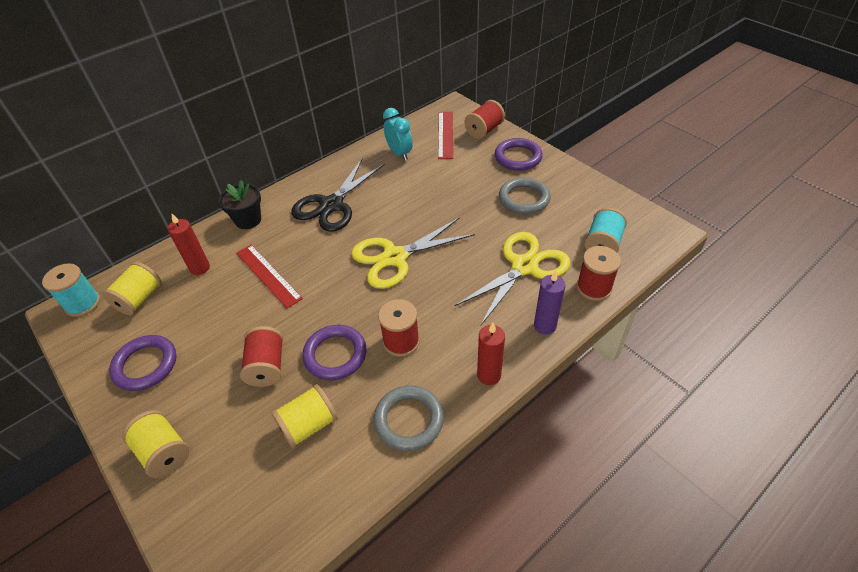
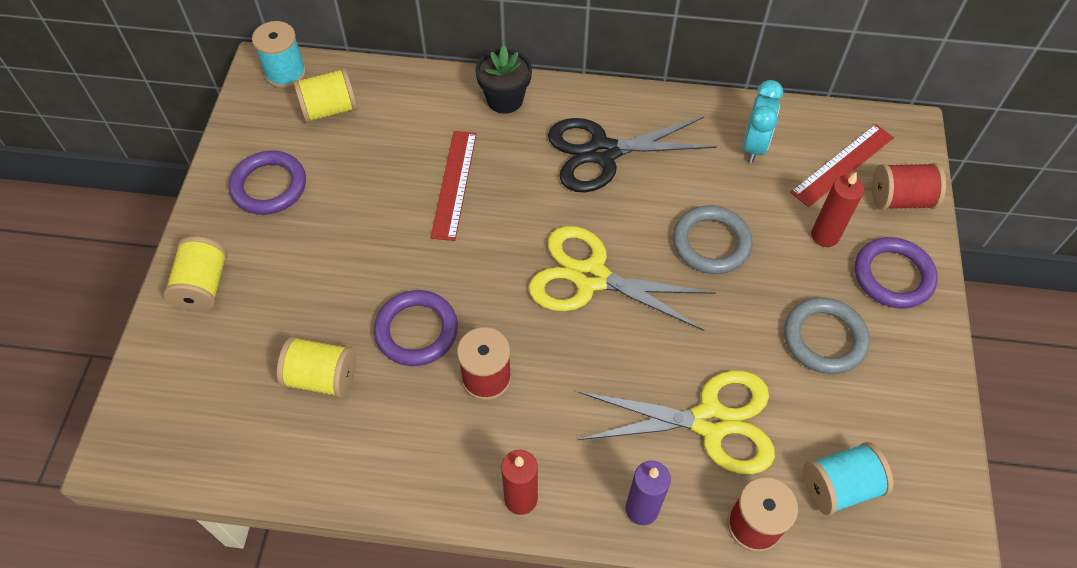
camera: 45 degrees right, 10 degrees up
(200, 268) = (407, 120): red candle -> red candle (825, 236)
(267, 366) = (352, 284): red spool -> none
(409, 420) = (401, 463): grey ring -> grey ring (711, 243)

